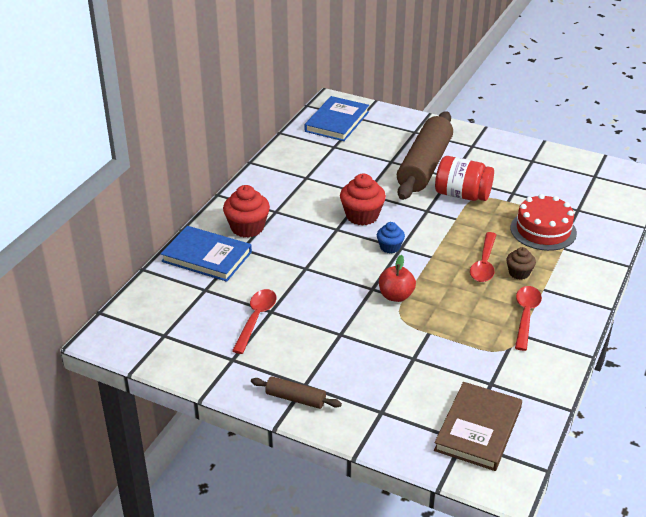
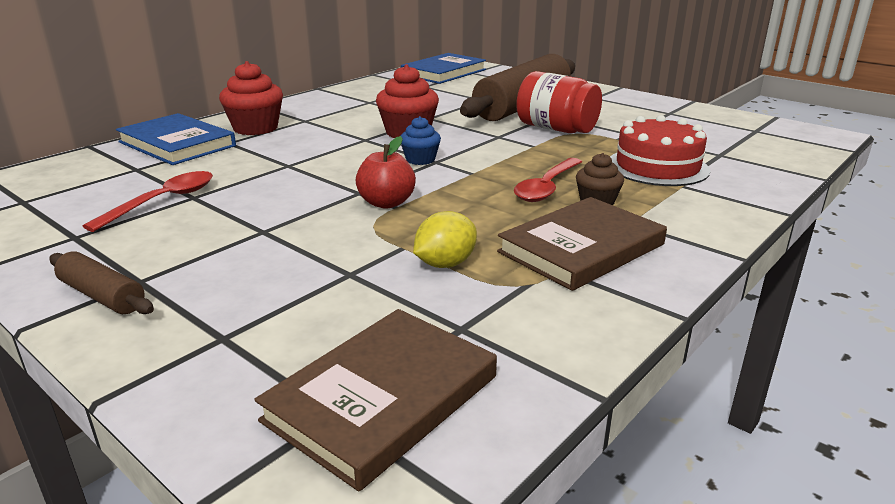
camera: 15 degrees right, 10 degrees down
(459, 341) = (445, 264): none -> yellow lemon
(525, 316) = (581, 248): red spoon -> brown book

